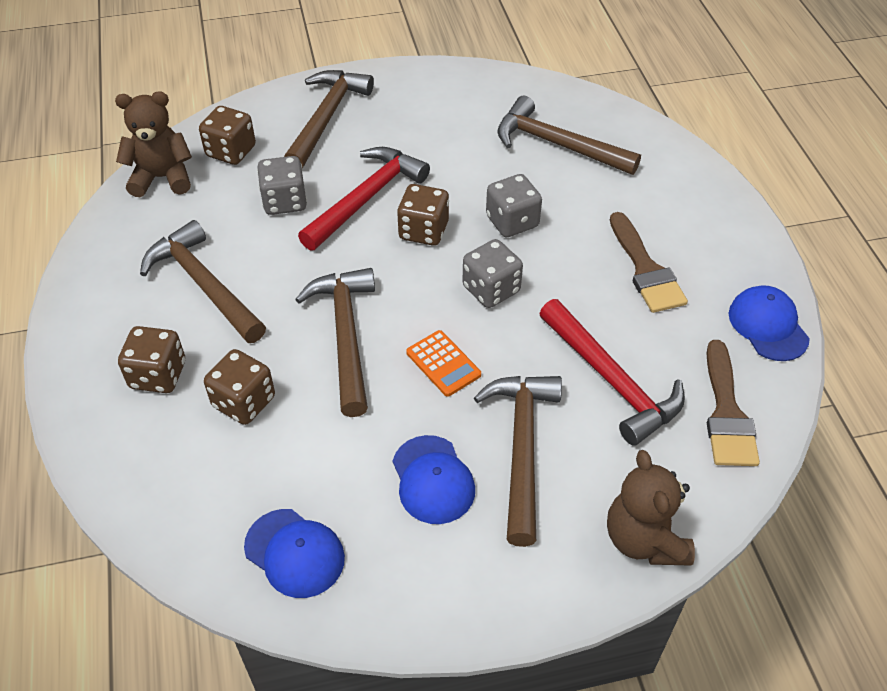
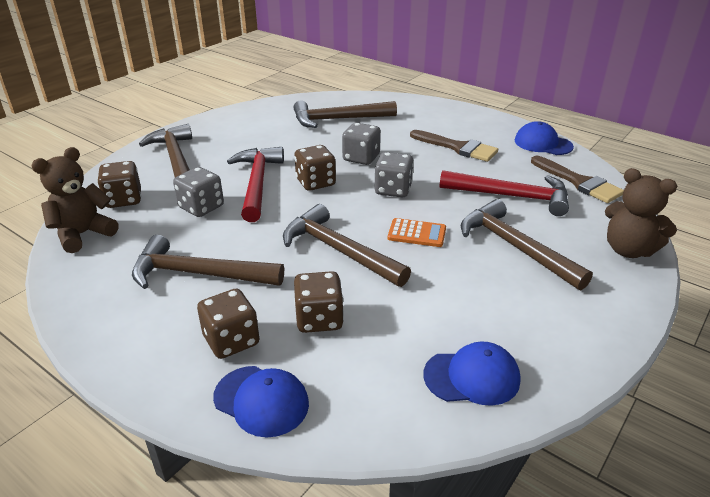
camera: 40 degrees left, 15 degrees down
(433, 480) = (493, 288): blue cap -> blue cap (261, 400)

